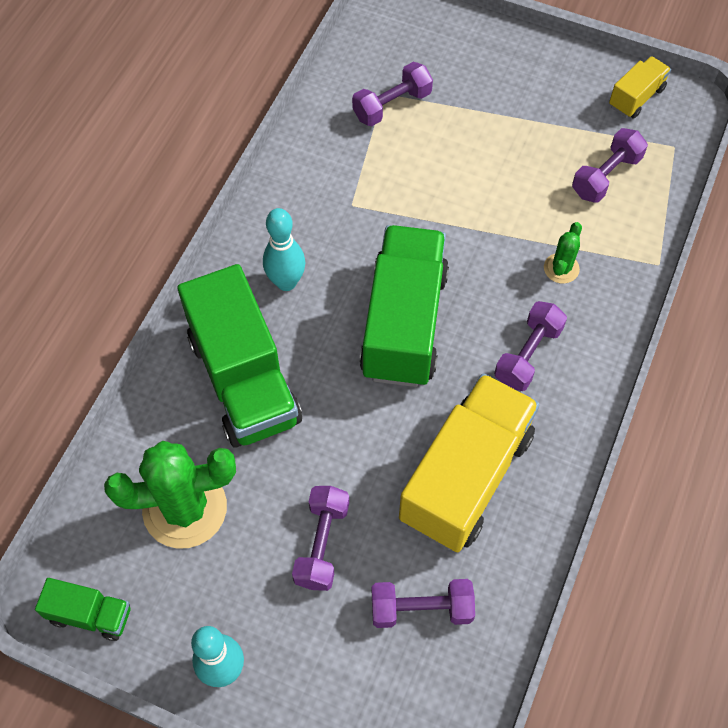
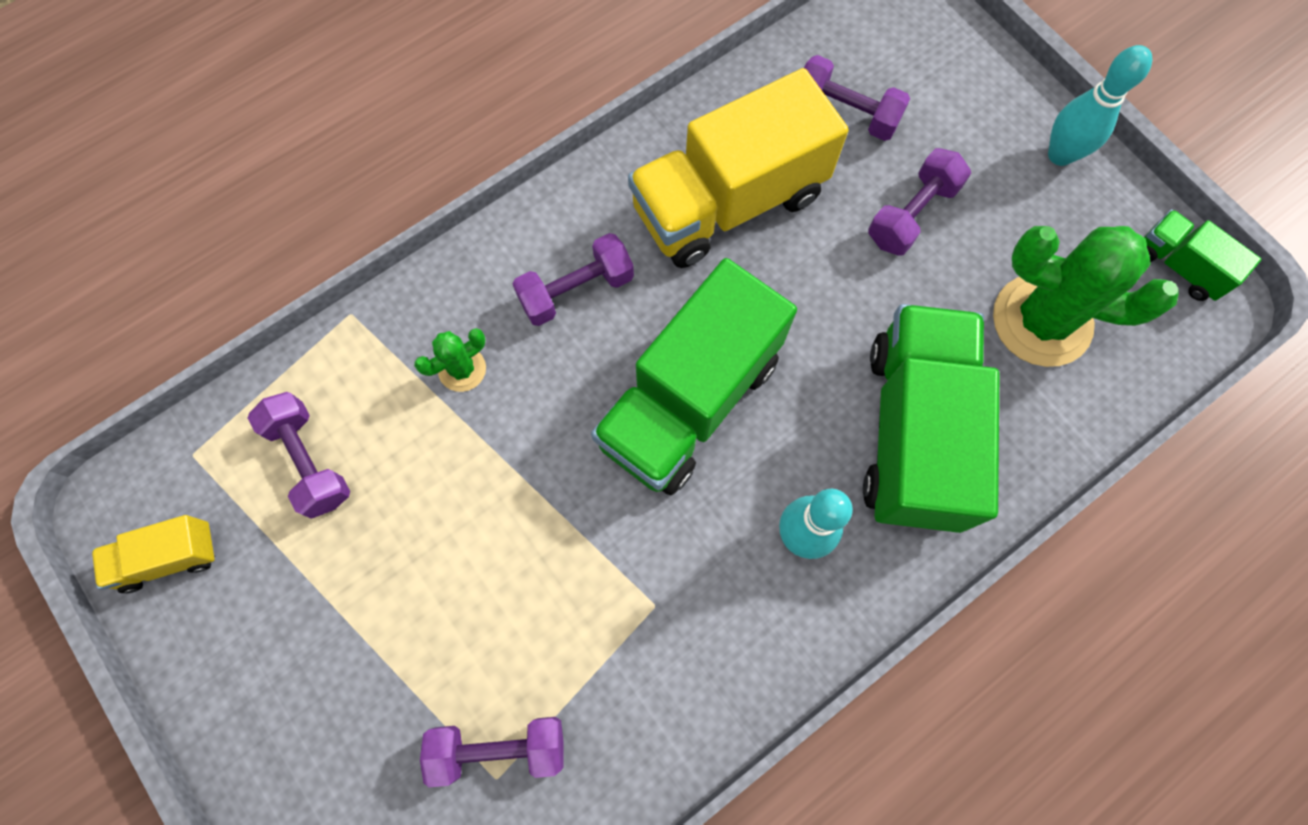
camera: 150 degrees left, 10 degrees up
(606, 176) = (310, 461): purple dumbbell -> purple dumbbell turned 75 degrees clockwise

